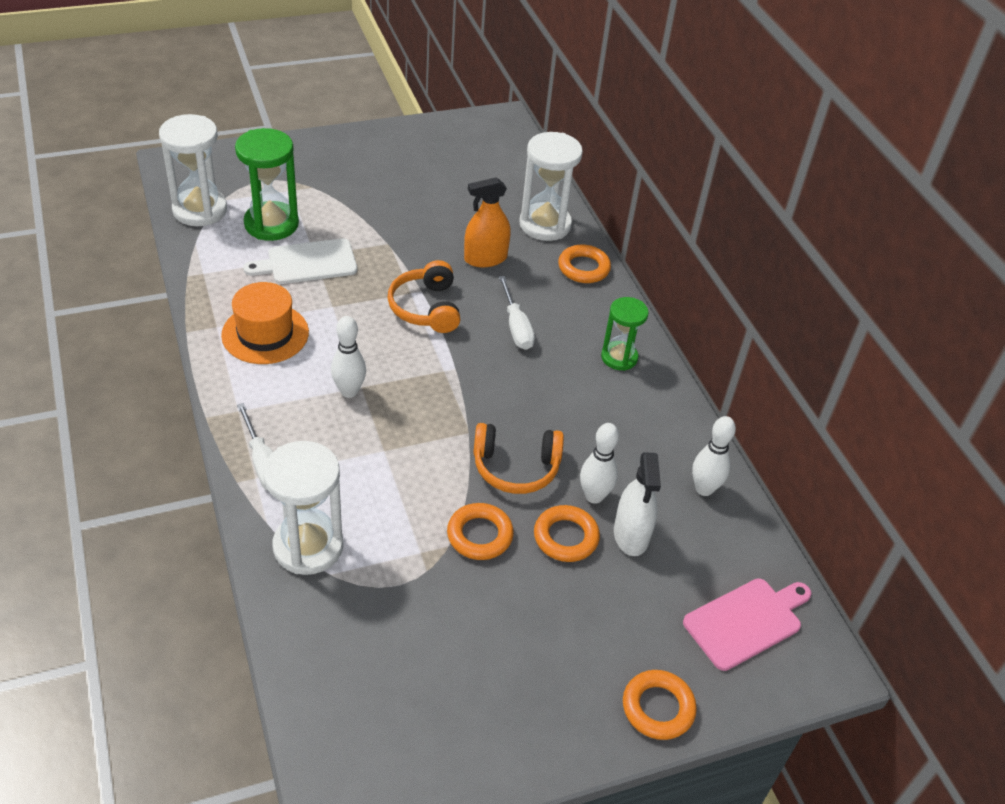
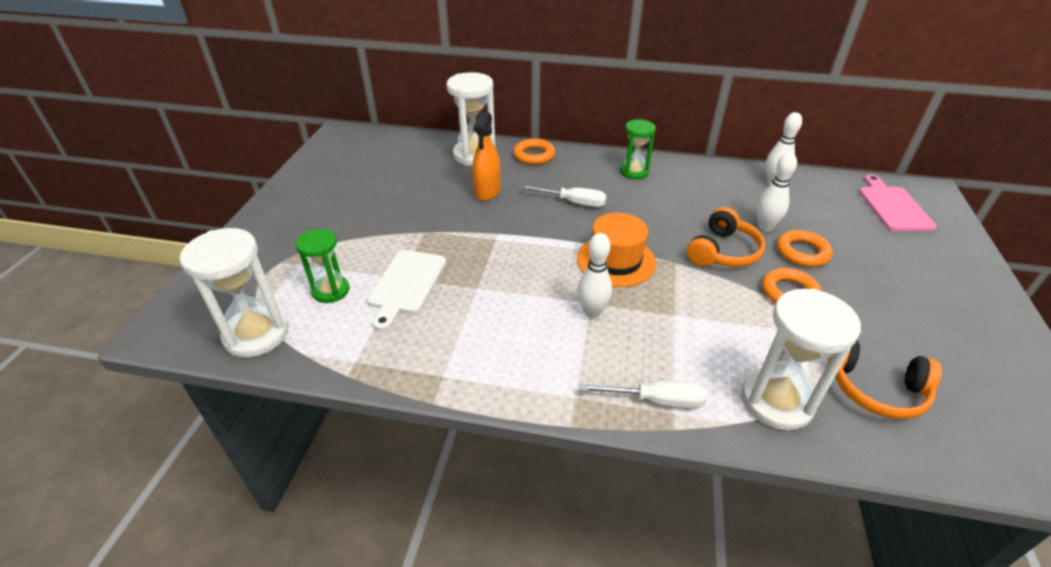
camera: 55 degrees left, 5 degrees down
(265, 334) = (480, 343): orange hat -> orange hat (616, 260)
(271, 224) = (331, 290): green hourglass -> green hourglass, size x0.63
(426, 308) = (520, 237): orange headphones -> orange headphones (875, 388)
(631, 535) = (807, 224): white spray bottle -> none
(658, 708) = (968, 266): orange ring -> none

